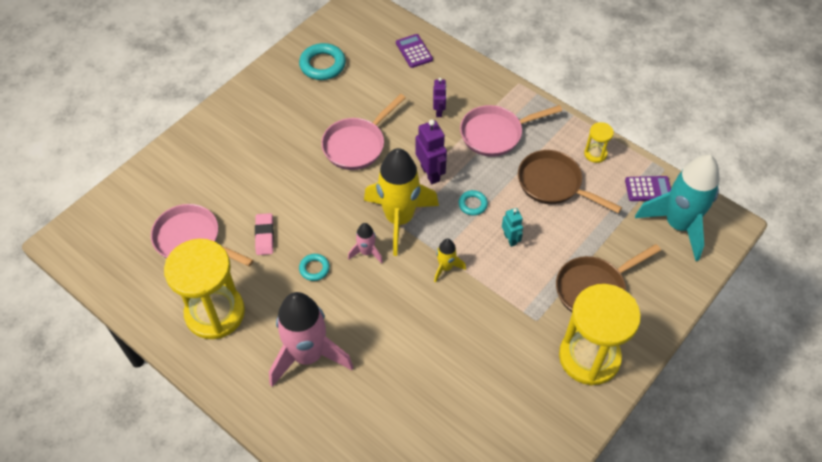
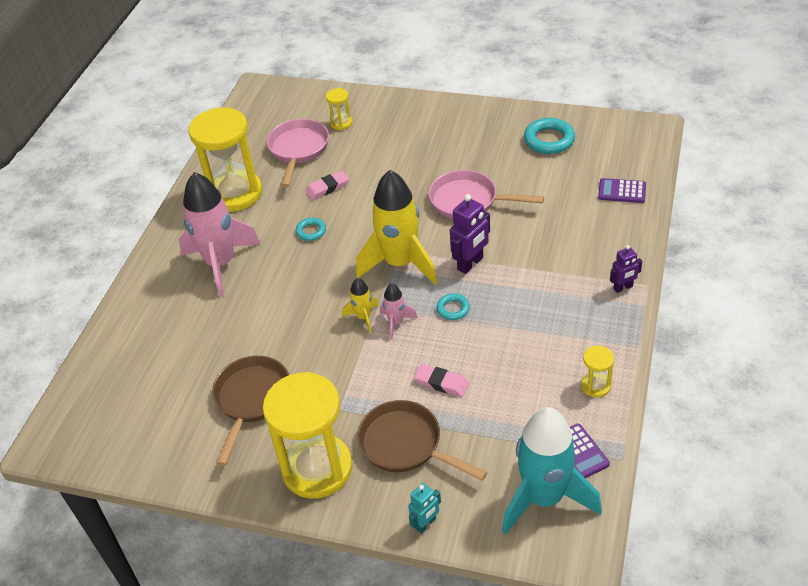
camera: 70 degrees right, 10 degrees down
(180, 193) = (341, 123): none -> yellow hourglass
(366, 252) = (348, 257): pink rocket -> pink rocket (396, 323)
(414, 51) = (622, 191): purple calculator -> purple calculator turned 120 degrees counterclockwise
(439, 111) = (556, 239): purple robot -> purple robot (623, 288)
(495, 134) = (559, 292): pink pan -> none
(510, 239) = (428, 353): turquoise robot -> turquoise robot (426, 524)
(545, 242) = (441, 383): none -> pink eraser
(553, 184) = (525, 363): brown pan -> brown pan (251, 400)

